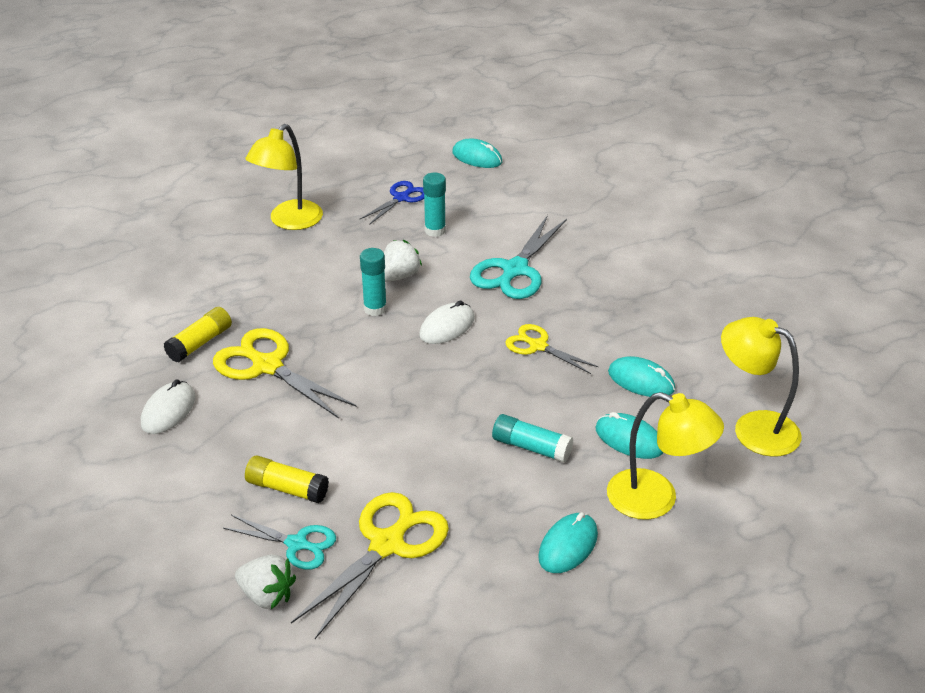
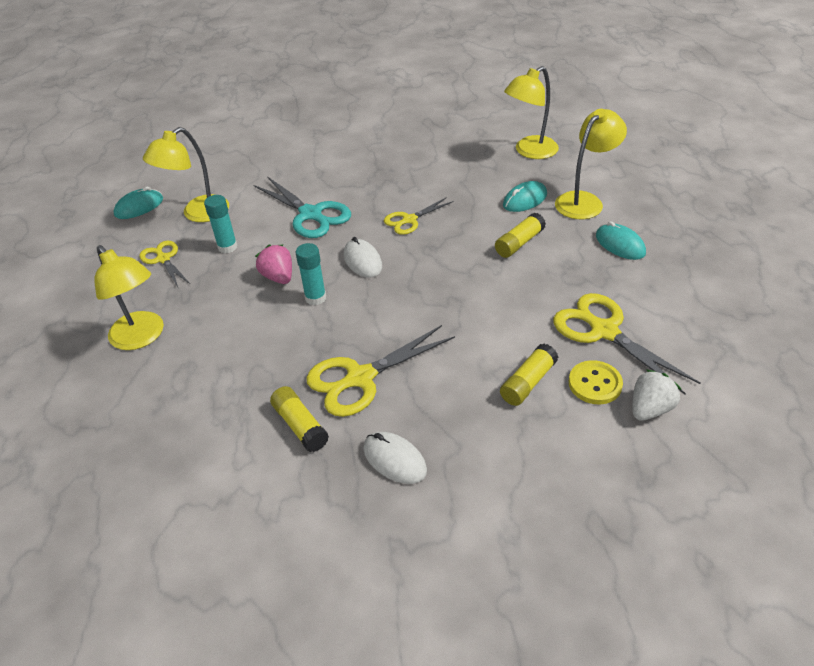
camera: 70 degrees left, 5 degrees up
(296, 544) = (595, 384): turquoise scissors -> yellow button
(399, 276) = (278, 277): white strawberry -> pink strawberry
(401, 198) = (163, 259): blue scissors -> yellow scissors
(481, 196) = (198, 214): none -> yellow lamp
(531, 447) = (519, 243): turquoise glue stick -> yellow glue stick
(641, 381) = (468, 183): turquoise mouse -> none

